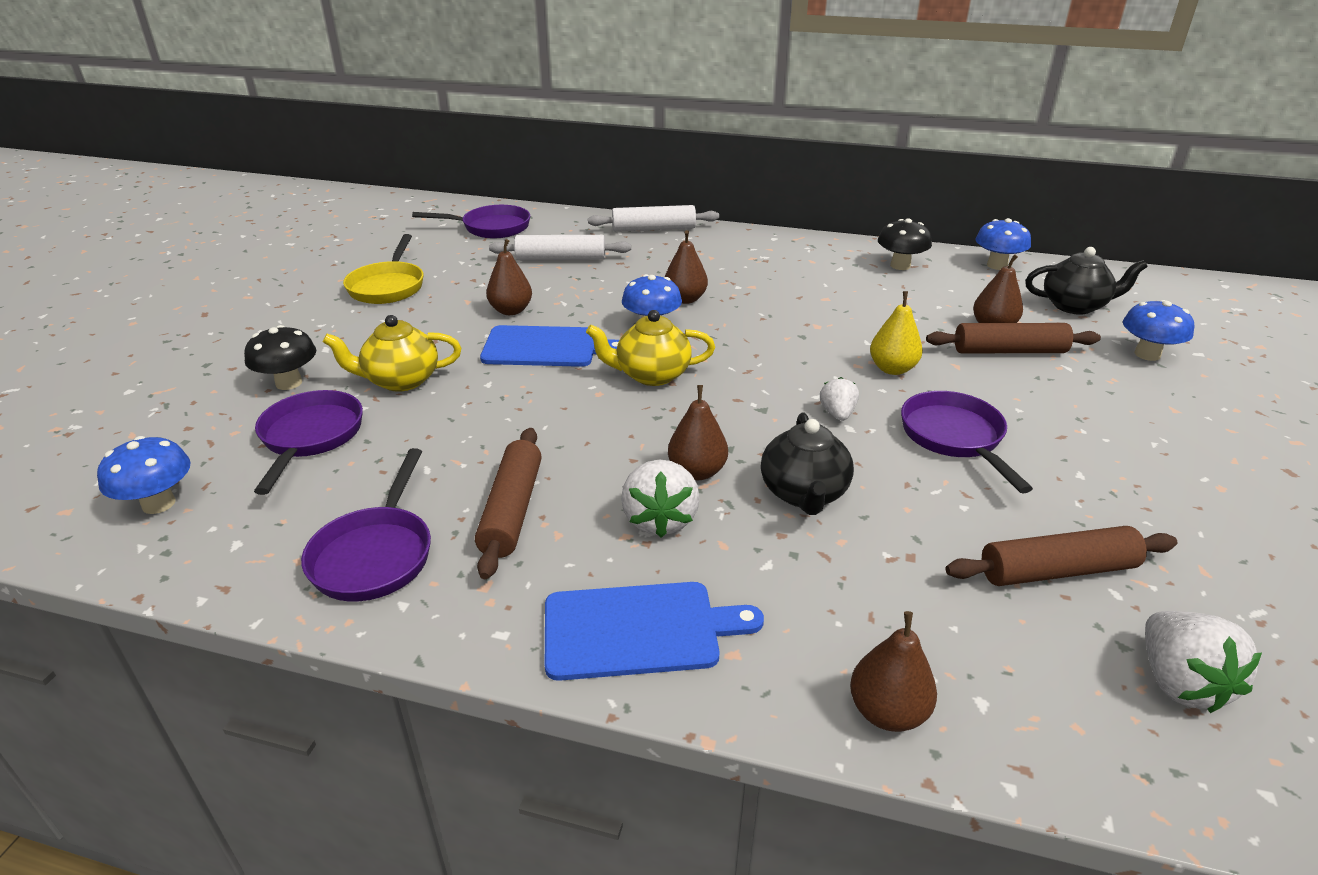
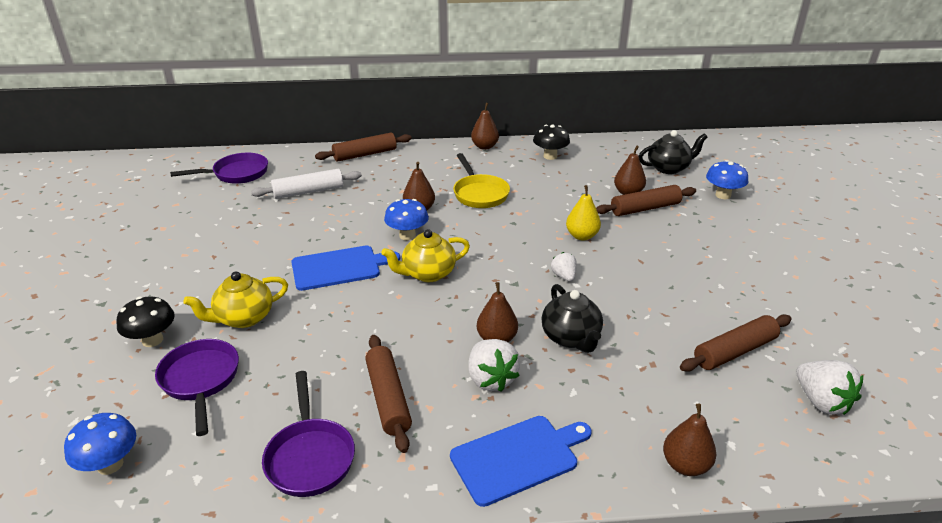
camera: 20 degrees left, 0 degrees up
(388, 286) = (182, 240): yellow pan -> yellow pan (479, 193)
(511, 311) = (295, 243): brown pear -> brown pear (484, 147)
(653, 229) = (365, 154): white rolling pin -> brown rolling pin
(955, 438) = (641, 277): purple pan -> none
(997, 265) = (610, 146): blue mushroom -> none

